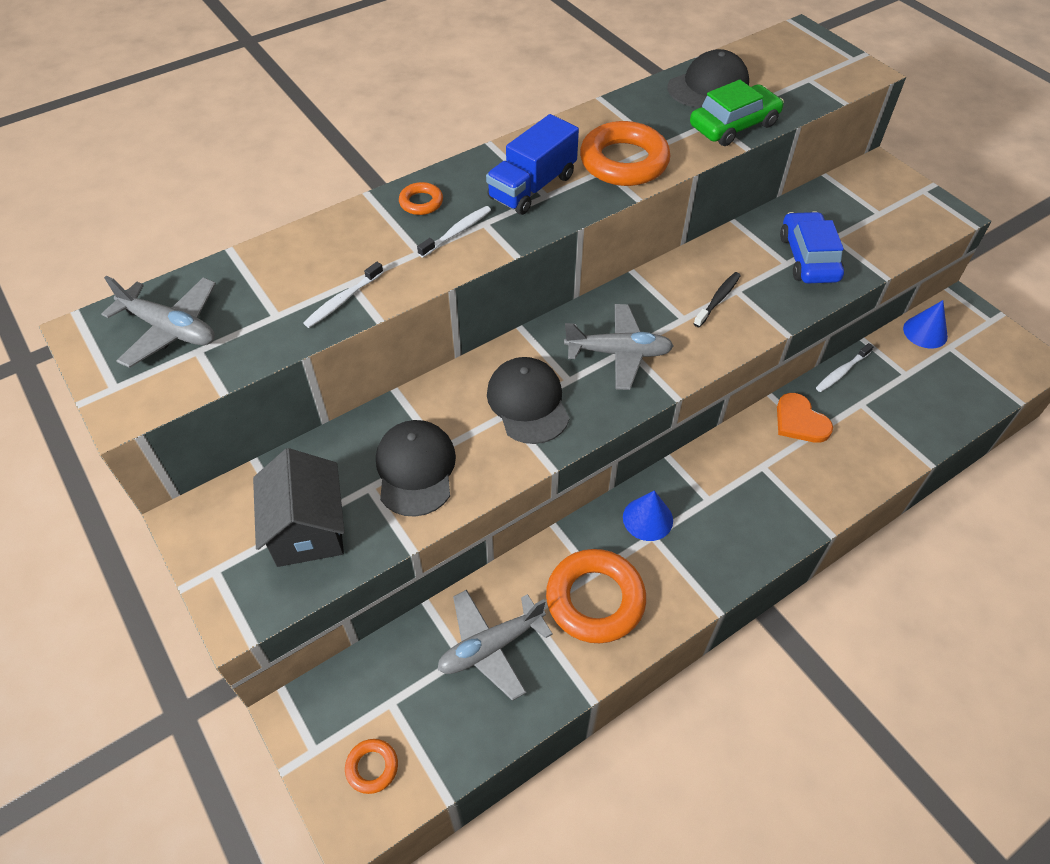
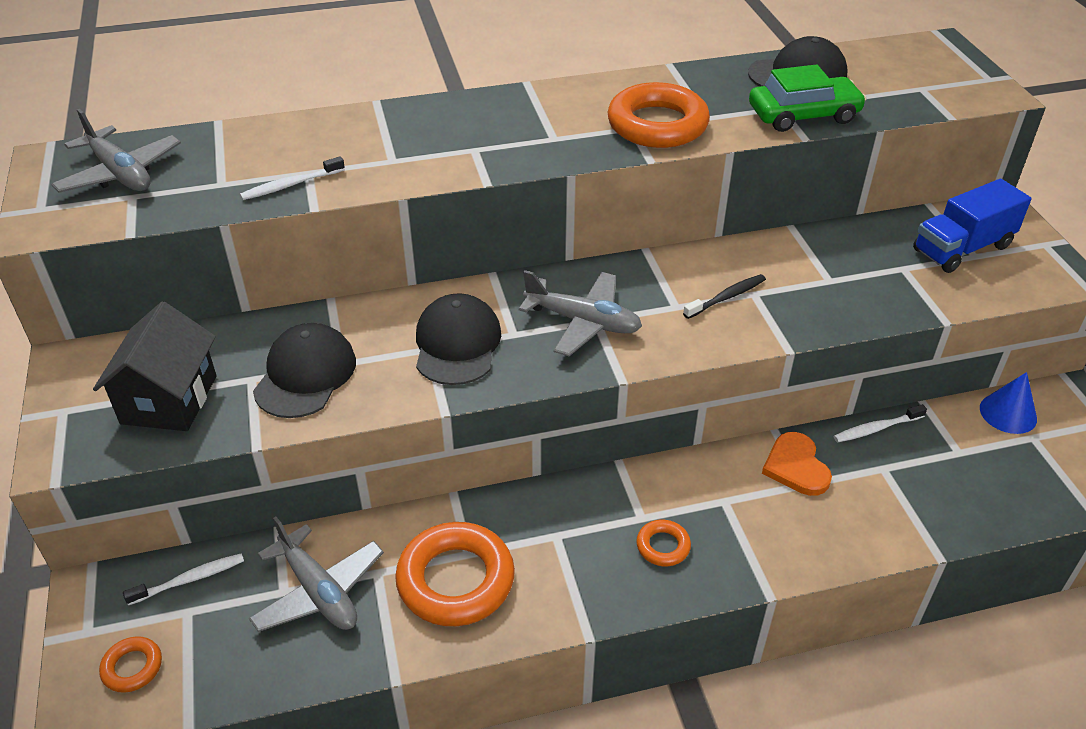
camera: 20 degrees right, 10 degrees down
(421, 202) = (423, 119): orange ring -> orange ring (663, 546)
(457, 232) = (441, 151): white toothbrush -> white toothbrush (189, 579)
(491, 647) = (318, 591): grey plane -> grey plane turned 120 degrees counterclockwise
(532, 187) = (544, 128): blue truck -> blue truck (962, 248)
(647, 518) = (560, 516): blue cone -> none
(808, 258) = (859, 281): blue car -> none

